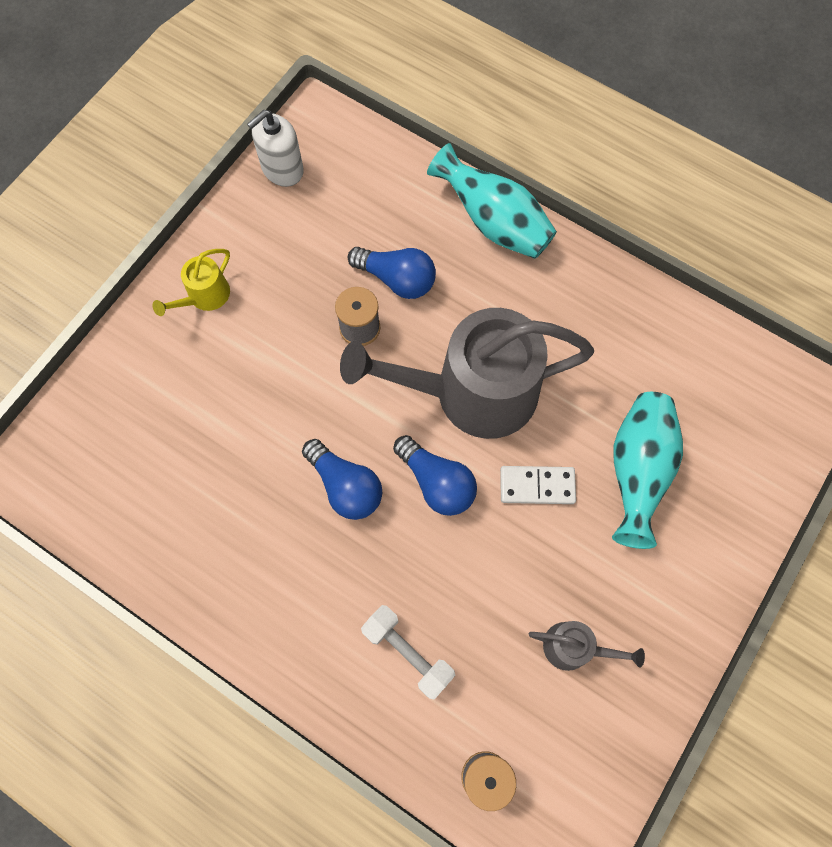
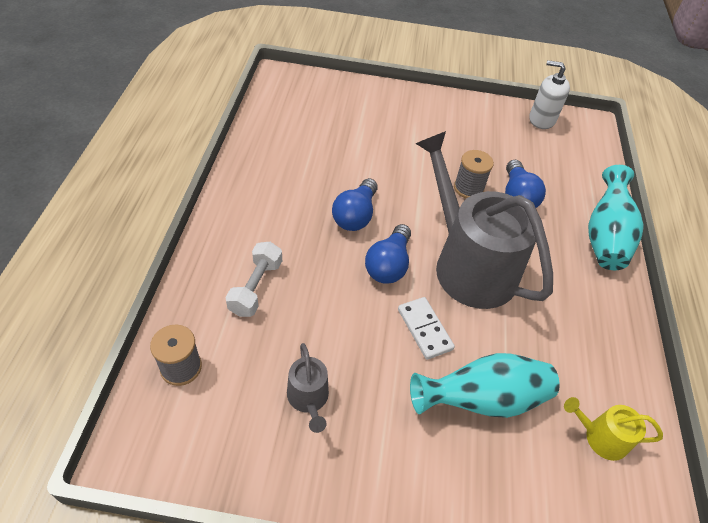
camera: 60 degrees right, 20 degrees down
(205, 296) = (433, 112): yellow watering can -> yellow watering can (601, 437)

